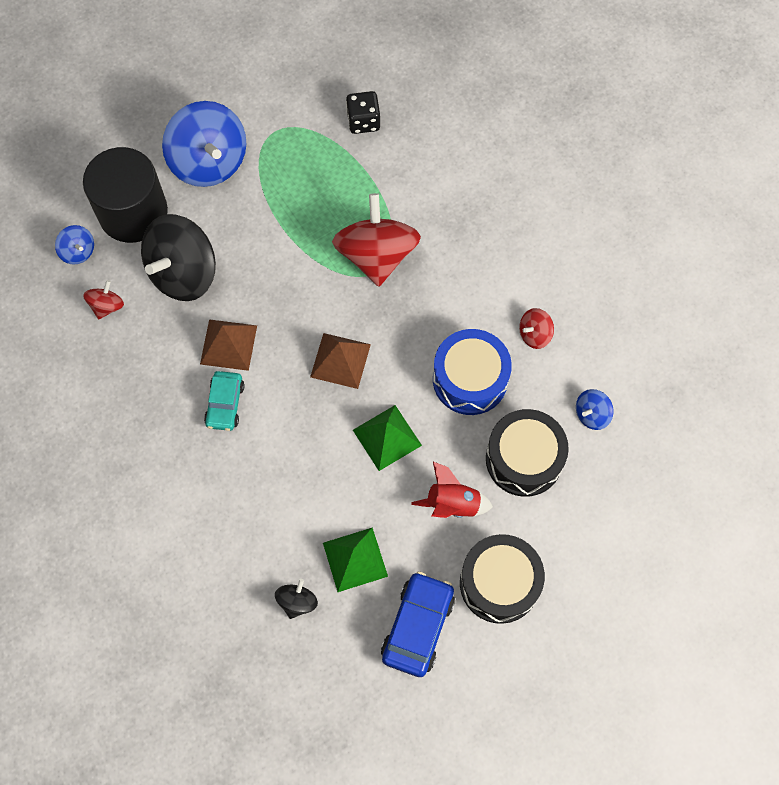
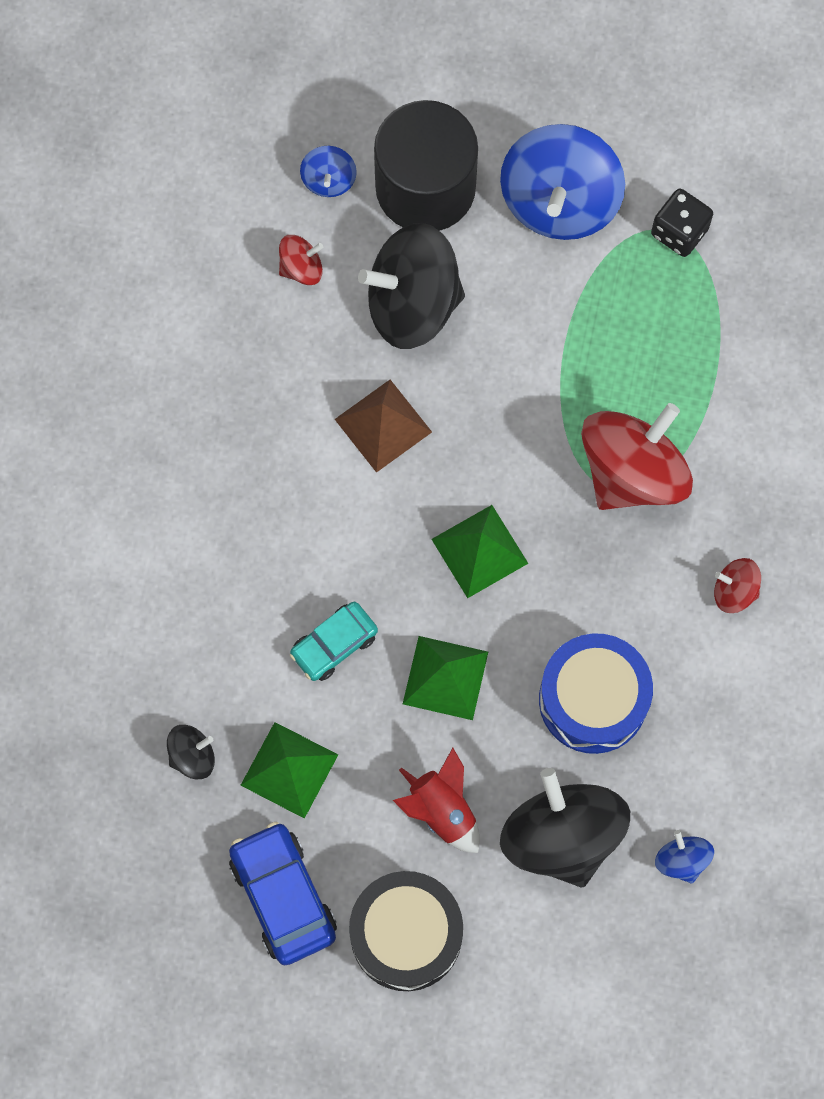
camera: 45 degrees right, 5 degrees up
(225, 404) = (318, 486): turquoise car -> turquoise car (334, 644)
(340, 360) = (479, 551): brown pyramid -> green pyramid
(363, 121) = (772, 306): black dice -> black dice (679, 232)
(418, 626) = (283, 896): blue car -> blue car turned 90 degrees counterclockwise
(524, 459) = (562, 836): black drum -> black spinning top
(534, 334) = (711, 718): red spinning top -> red spinning top (734, 591)
(591, 414) = (682, 860): blue spinning top -> blue spinning top turned 60 degrees clockwise

